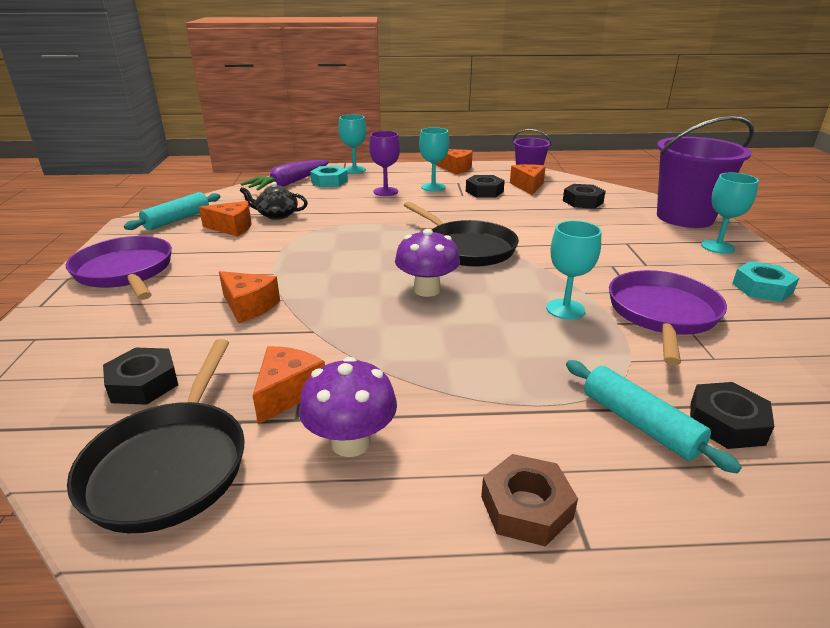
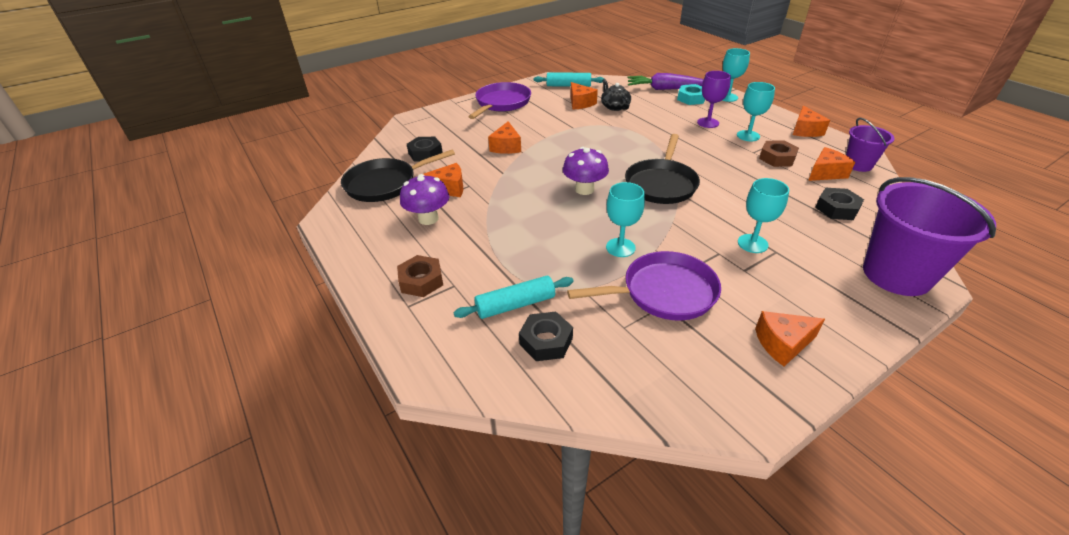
camera: 60 degrees right, 10 degrees up
(484, 191) = (777, 158): black nut -> brown nut
(639, 423) = (515, 305): turquoise rolling pin -> turquoise rolling pin turned 45 degrees clockwise
(717, 247) = (846, 306): turquoise goblet -> turquoise goblet (752, 243)
(762, 288) = (782, 344): turquoise nut -> orange cheese

